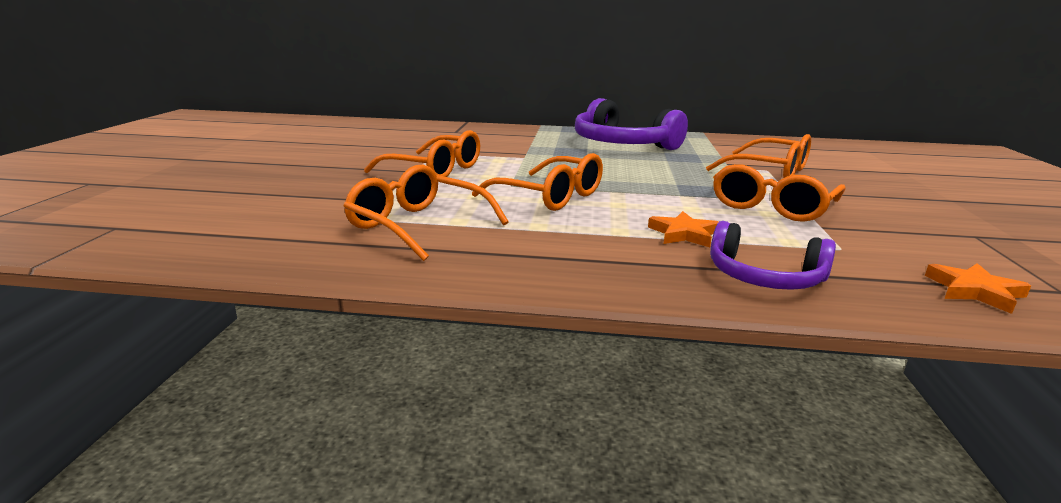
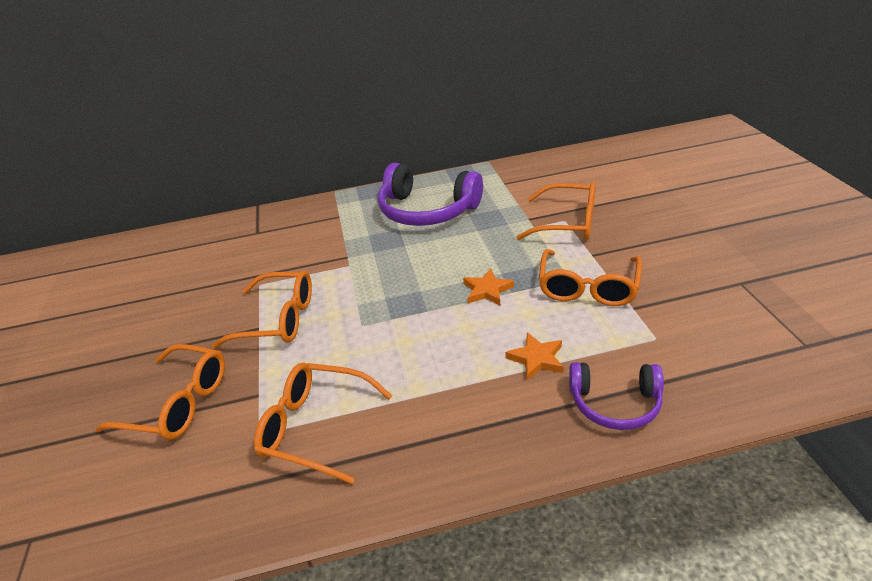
camera: 15 degrees left, 15 degrees up
(550, 196) = (405, 334): orange glasses -> orange glasses (178, 403)
(974, 291) = (754, 368): orange star -> orange star (487, 290)

